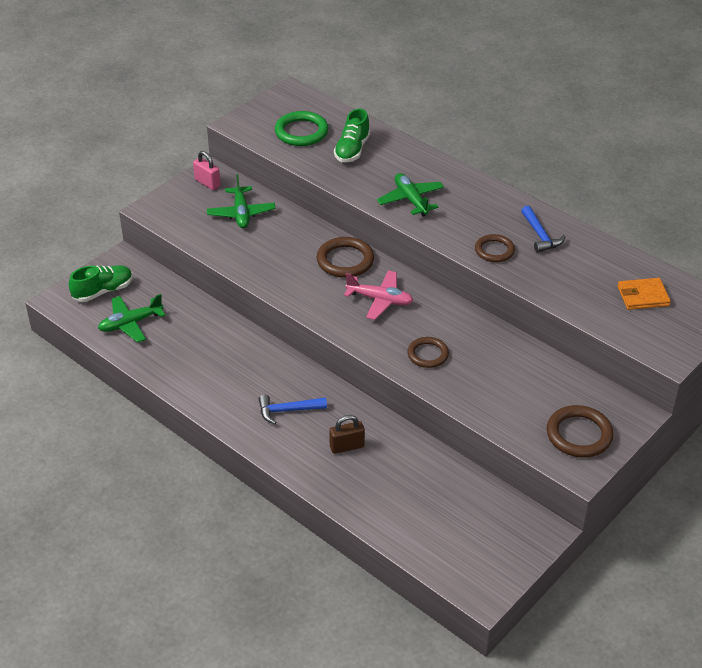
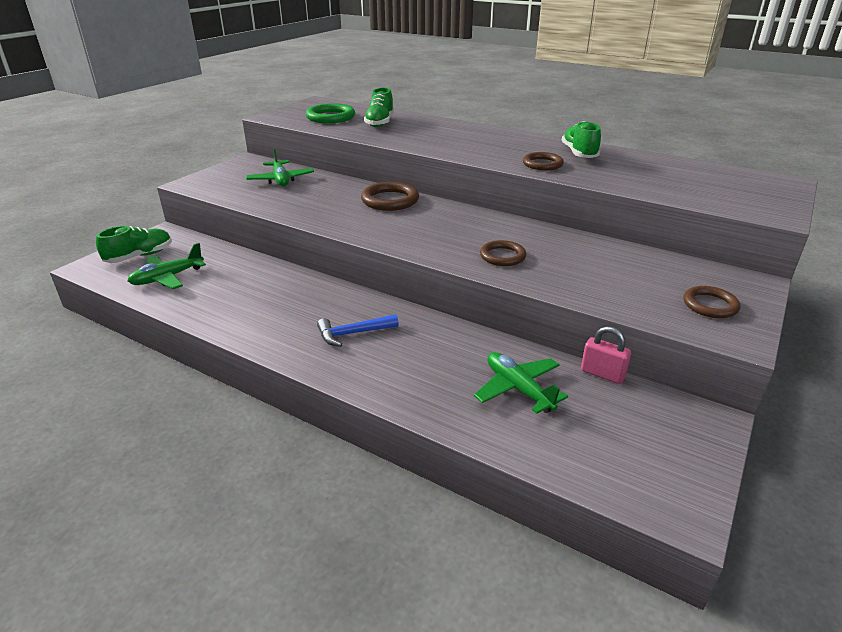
camera: 10 degrees left, 10 degrees down
(207, 183) = (246, 166): pink padlock -> pink padlock (602, 374)
(347, 446) = (432, 360): brown padlock -> none
(380, 300) = (434, 222): pink plane -> none
(411, 200) = (445, 143): green plane -> green plane (518, 389)
(540, 235) = (579, 153): blue hammer -> green shoe
(579, 434) = (710, 305): brown ring -> brown ring, size x0.67
(643, 296) = (708, 180): orange wallet -> none

